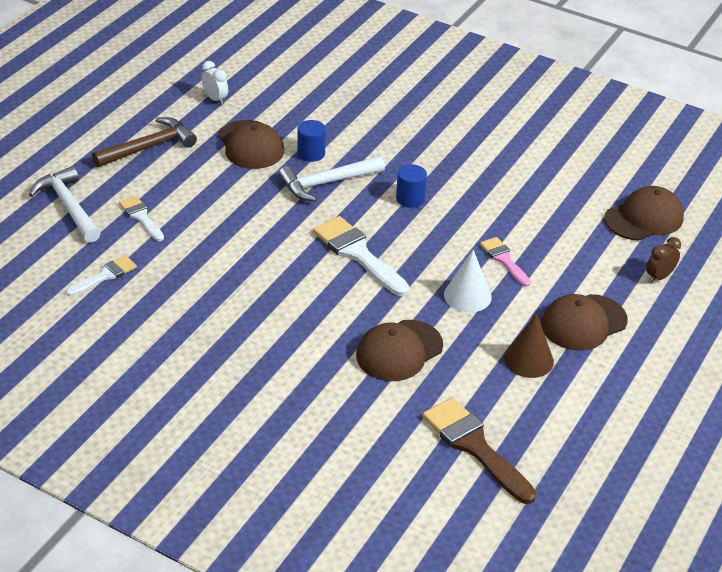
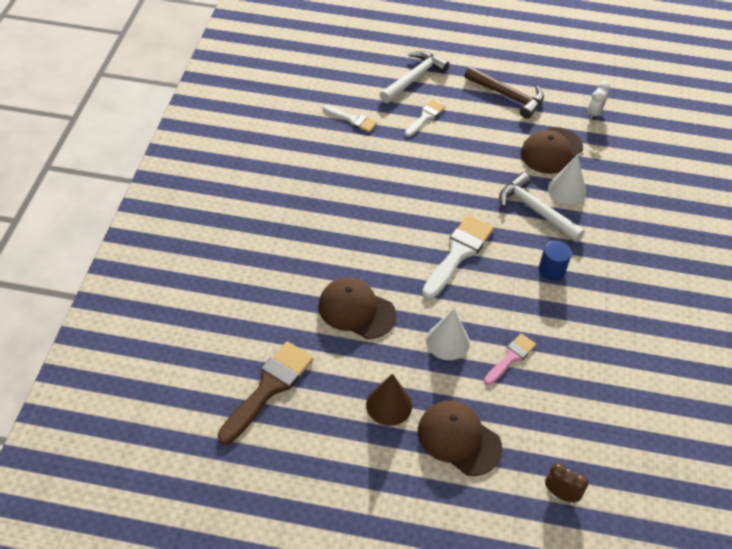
camera: 70 degrees right, 10 degrees up
(311, 153) = (567, 190): blue cylinder -> white cone
(644, 218) = (645, 464): brown cap -> none

